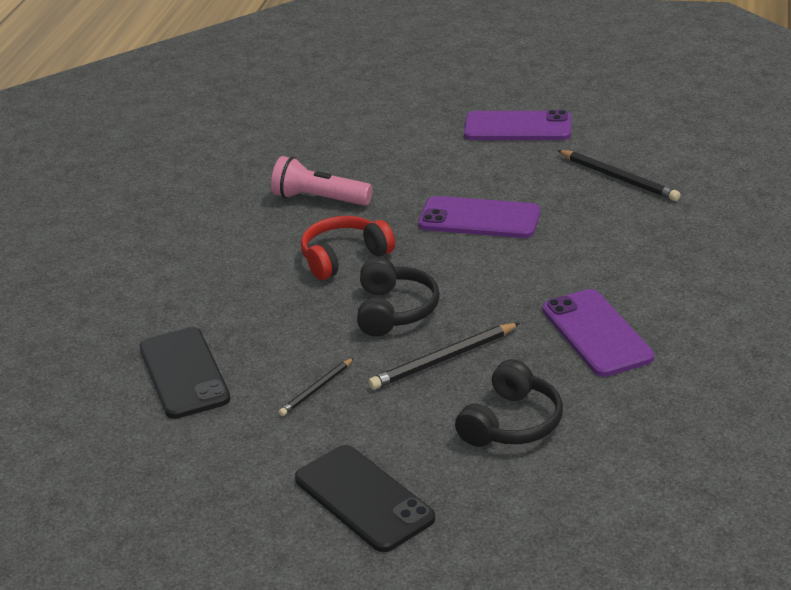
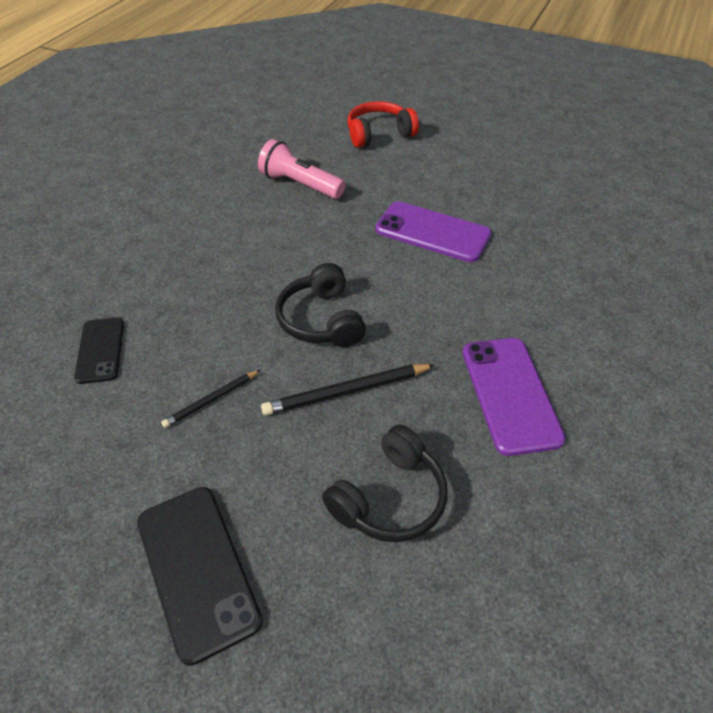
camera: 10 degrees right, 15 degrees up
(184, 373) = (100, 350): black phone -> black phone, size x0.63
(344, 257) = (297, 249): red headphones -> red headphones (379, 134)
(395, 310) = (321, 320): black headphones -> black headphones turned 150 degrees clockwise
(517, 127) = (493, 146): purple phone -> none
(619, 178) = (572, 214): black pencil -> none

